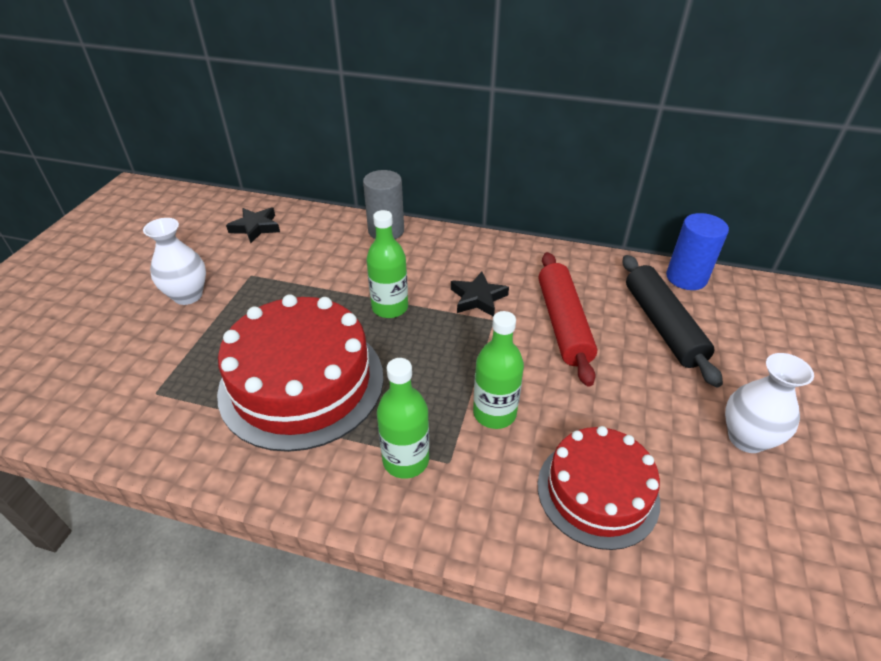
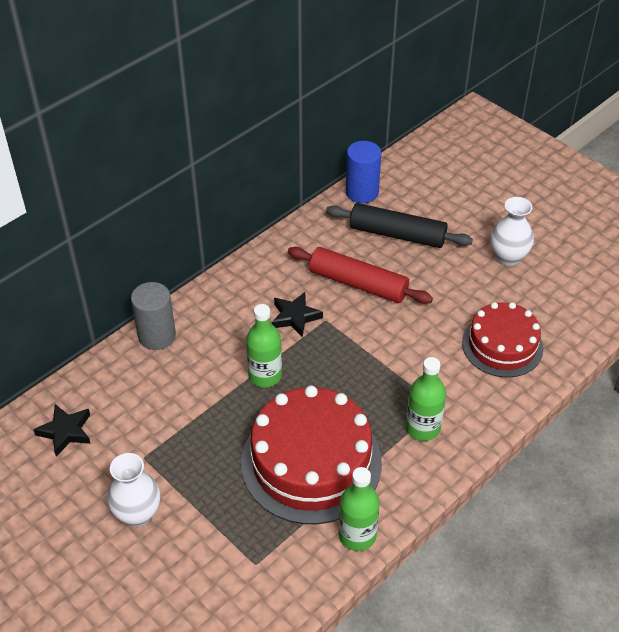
camera: 60 degrees left, 5 degrees up
(494, 413) = (414, 363): green bottle -> green bottle (357, 535)

